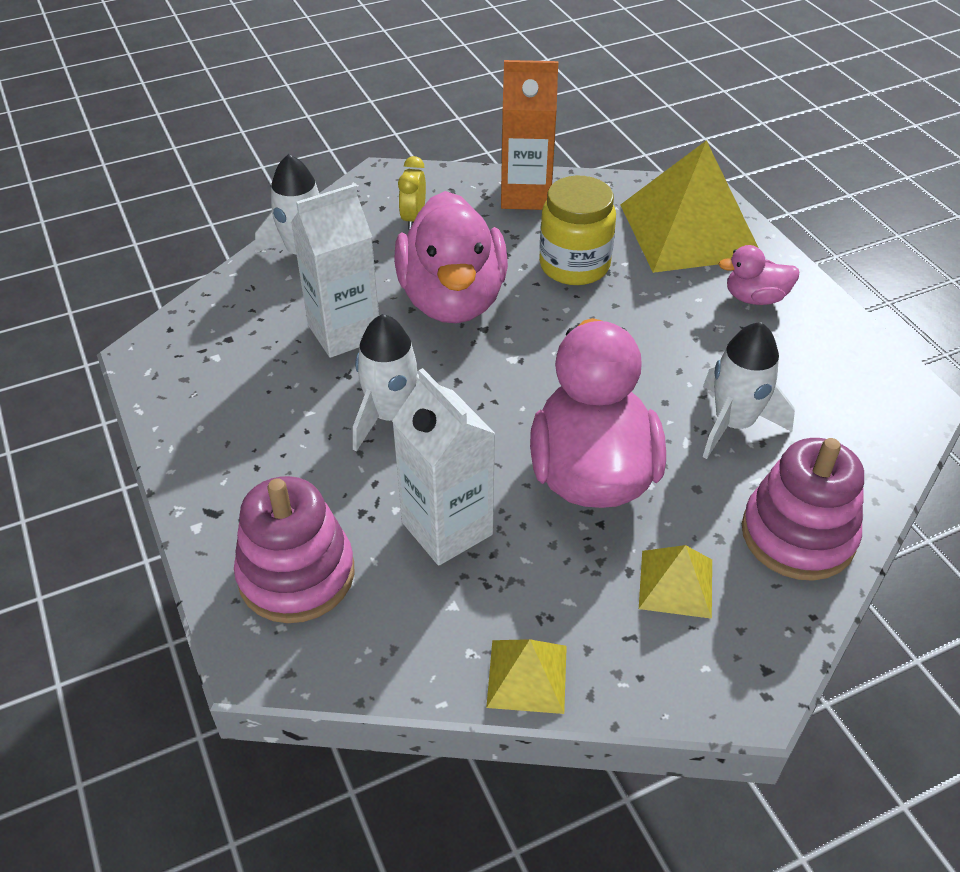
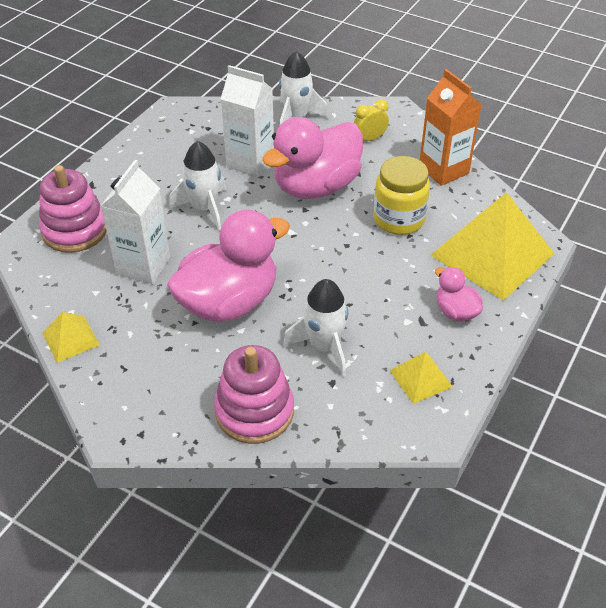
camera: 55 degrees right, 0 degrees up
(676, 583) = (174, 371): yellow pyramid -> yellow pyramid (421, 378)

